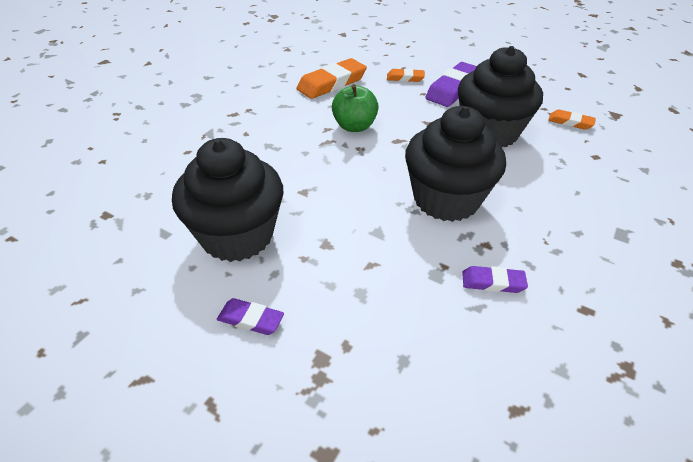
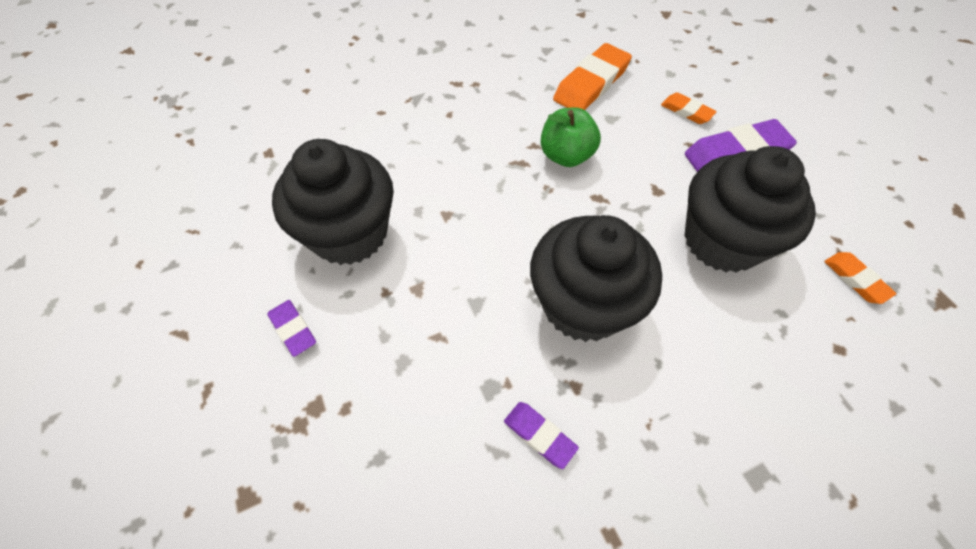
camera: 35 degrees right, 15 degrees up
(332, 83) = (591, 84): orange eraser -> orange eraser turned 45 degrees counterclockwise

